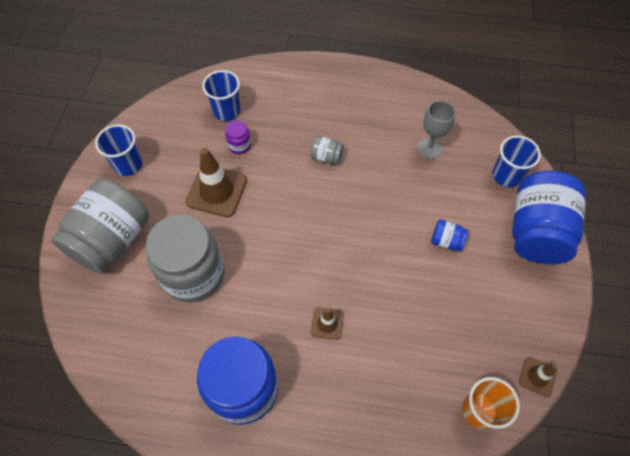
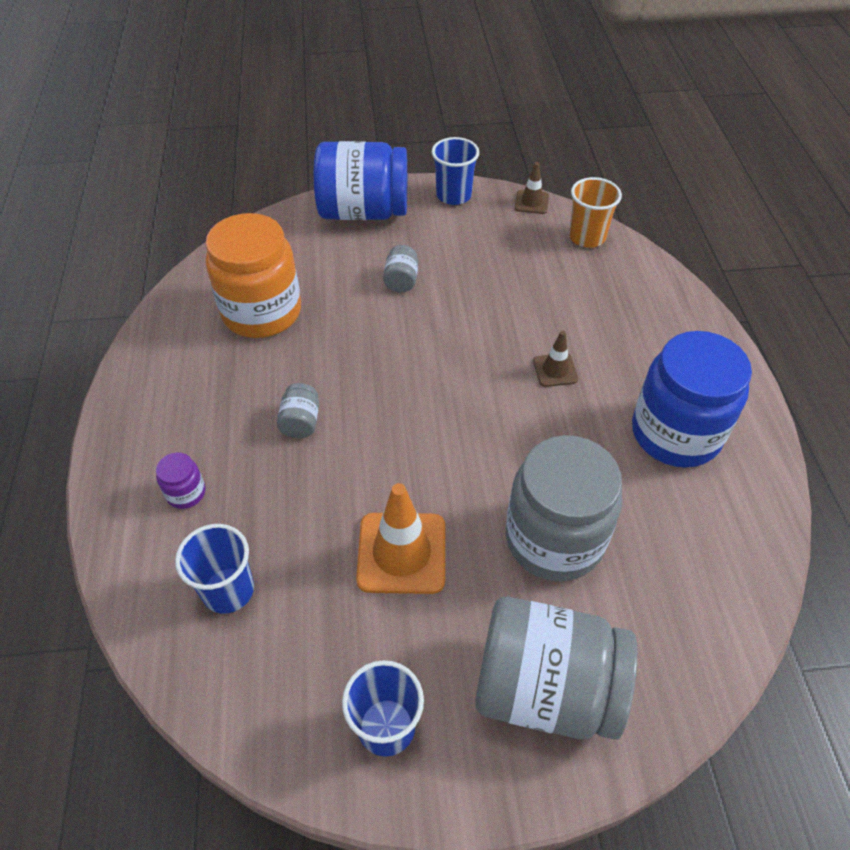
camera: 105 degrees left, 10 degrees down
(217, 191) = (401, 553): brown traffic cone -> orange traffic cone
(239, 145) = (302, 546): purple jar -> purple jar (186, 493)
(429, 148) = (262, 312): grey goblet -> orange jar
(446, 241) = (401, 280): blue jar -> grey jar
(506, 175) = (291, 239): blue cup -> blue cup (453, 195)

